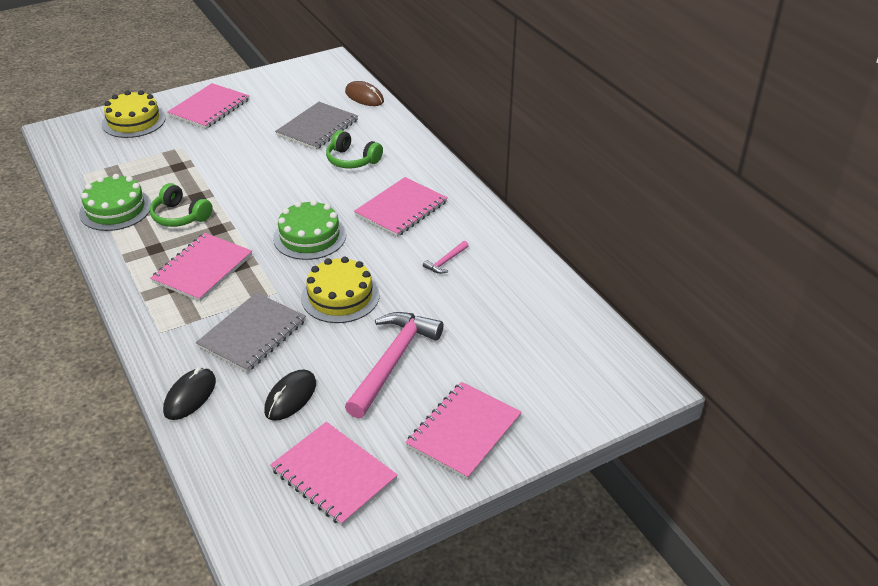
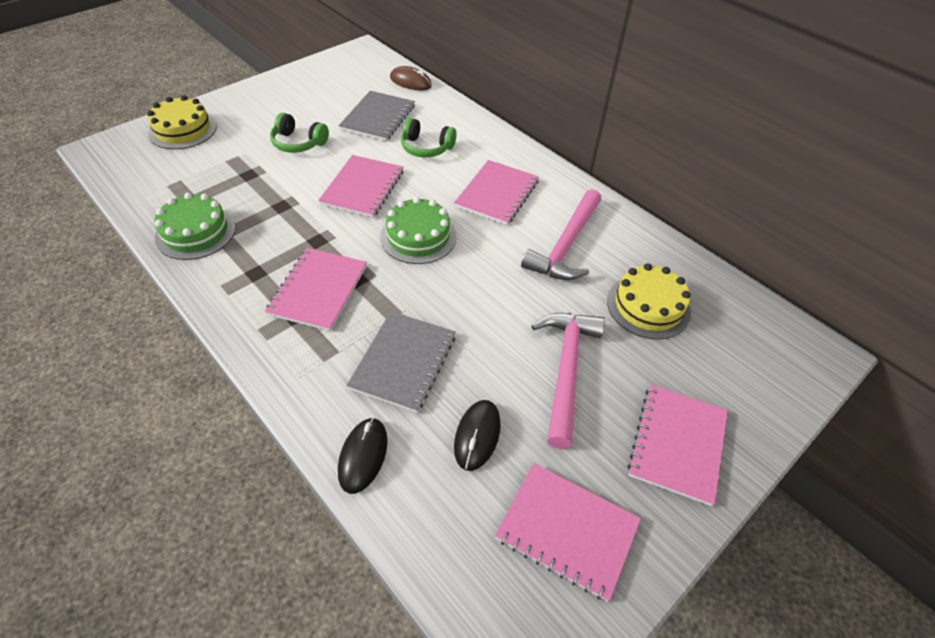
camera: 15 degrees left, 10 degrees up
(180, 216) = (271, 231): green headphones -> green headphones (298, 143)
(209, 108) = (259, 108): pink notebook -> pink notebook (363, 188)
(340, 296) = (478, 301): yellow cake -> yellow cake (648, 306)
(446, 261) = (566, 245): pink hammer -> pink hammer, size x2.33

